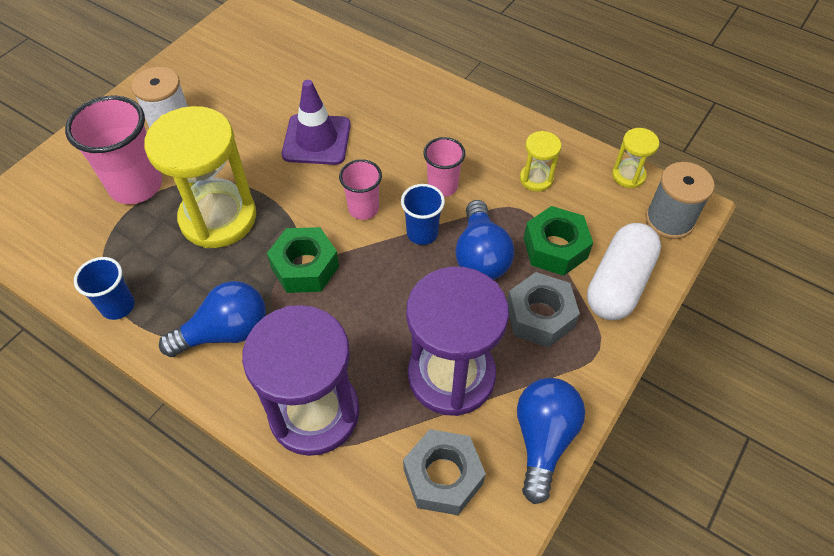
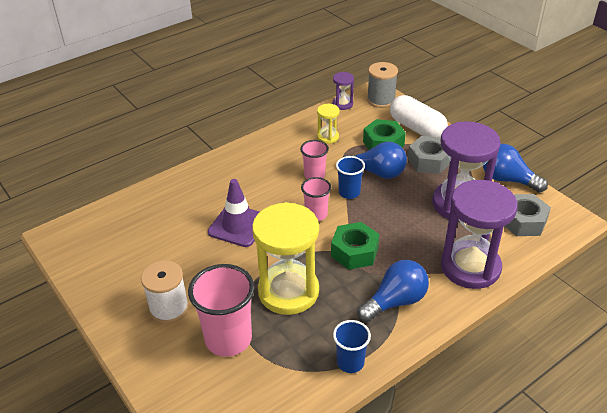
camera: 70 degrees left, 15 degrees down
(225, 332) = (395, 301): blue light bulb -> blue light bulb turned 60 degrees clockwise
(628, 175) = (342, 104): yellow hourglass -> purple hourglass

